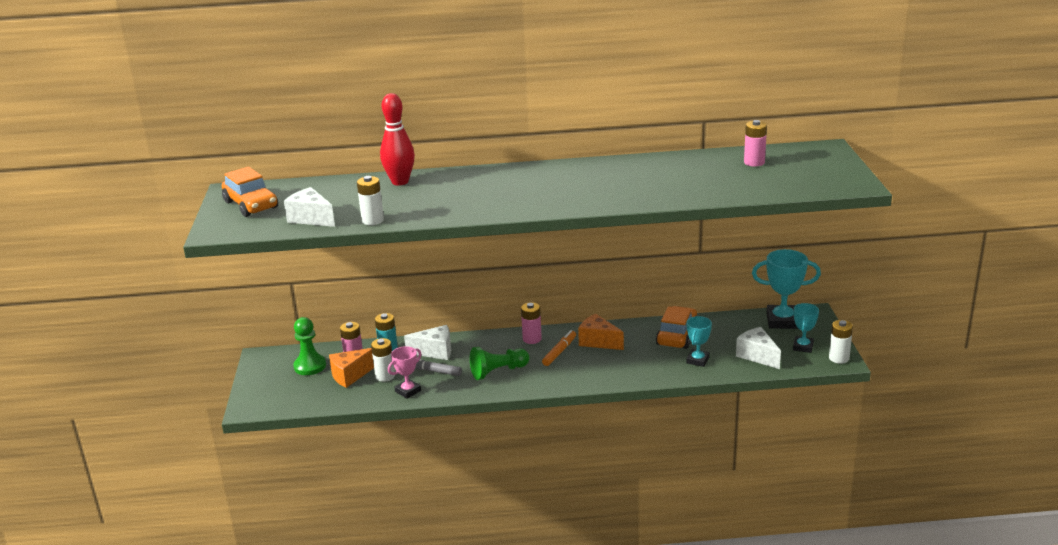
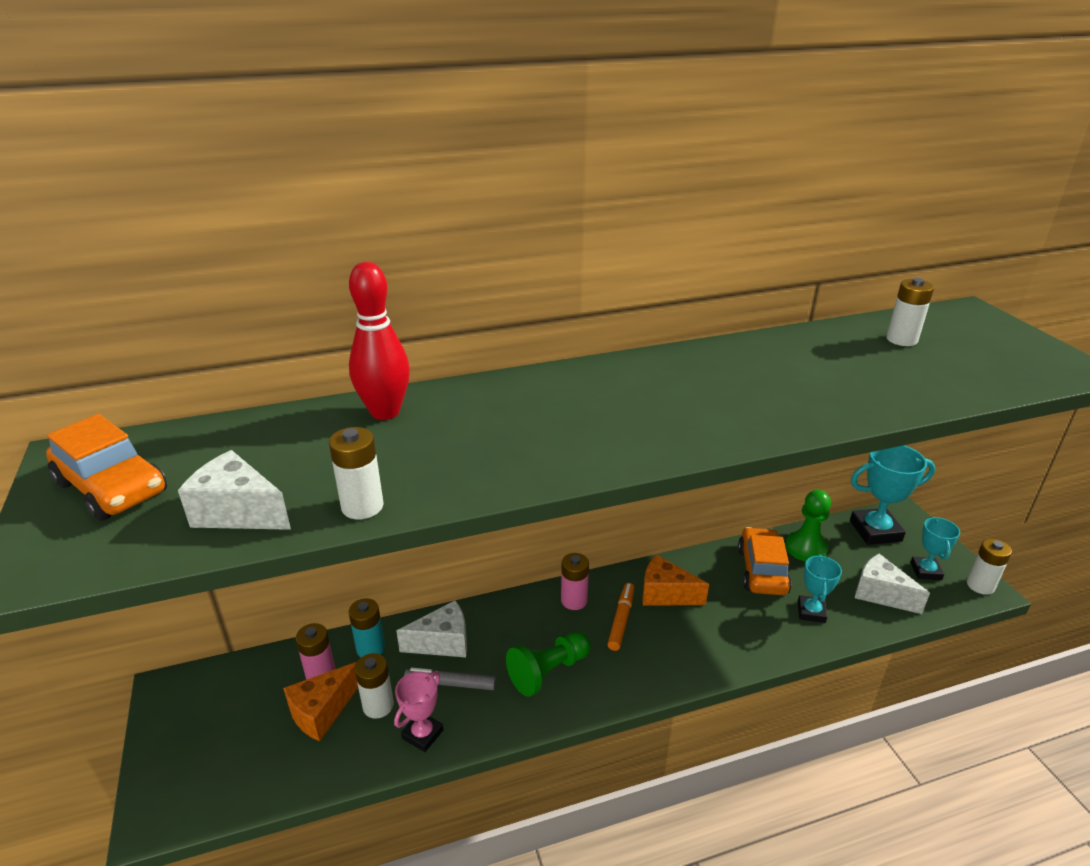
camera: 15 degrees left, 5 degrees up
(310, 366) = (251, 700): green pawn -> green pawn (806, 548)
(754, 162) = (901, 340): pink battery -> white battery

